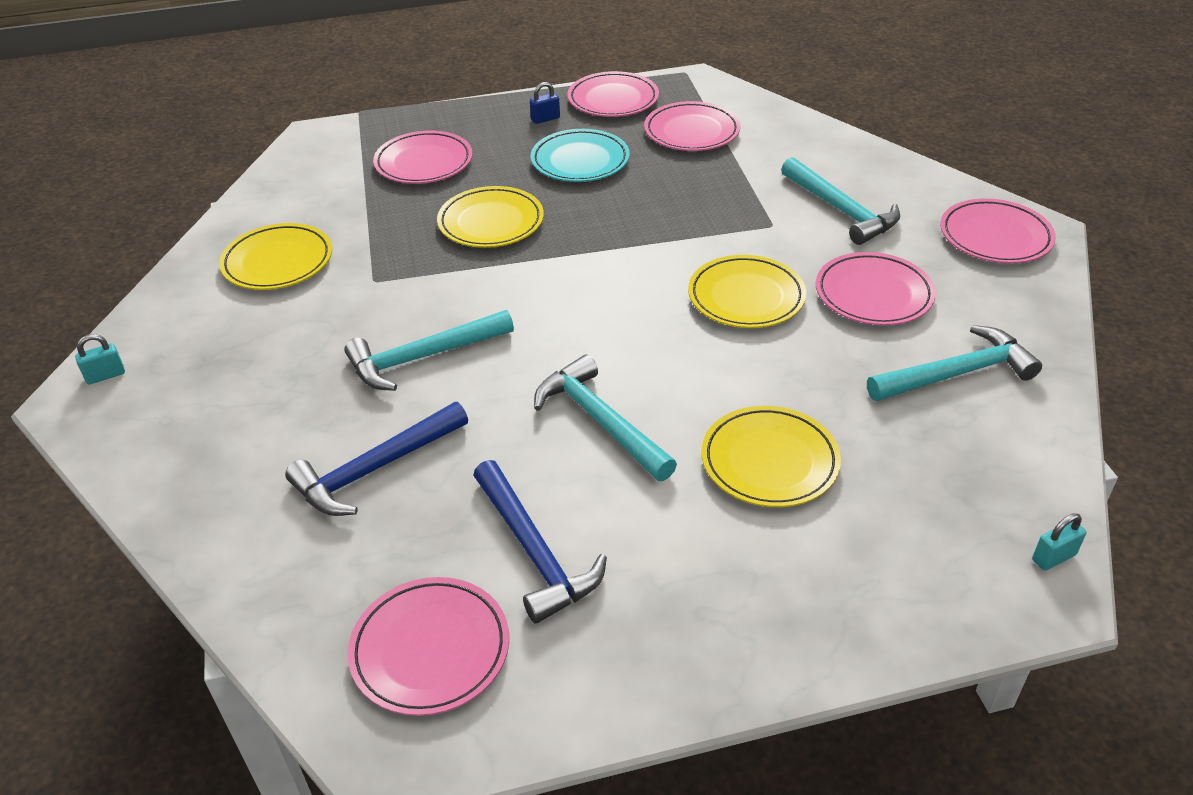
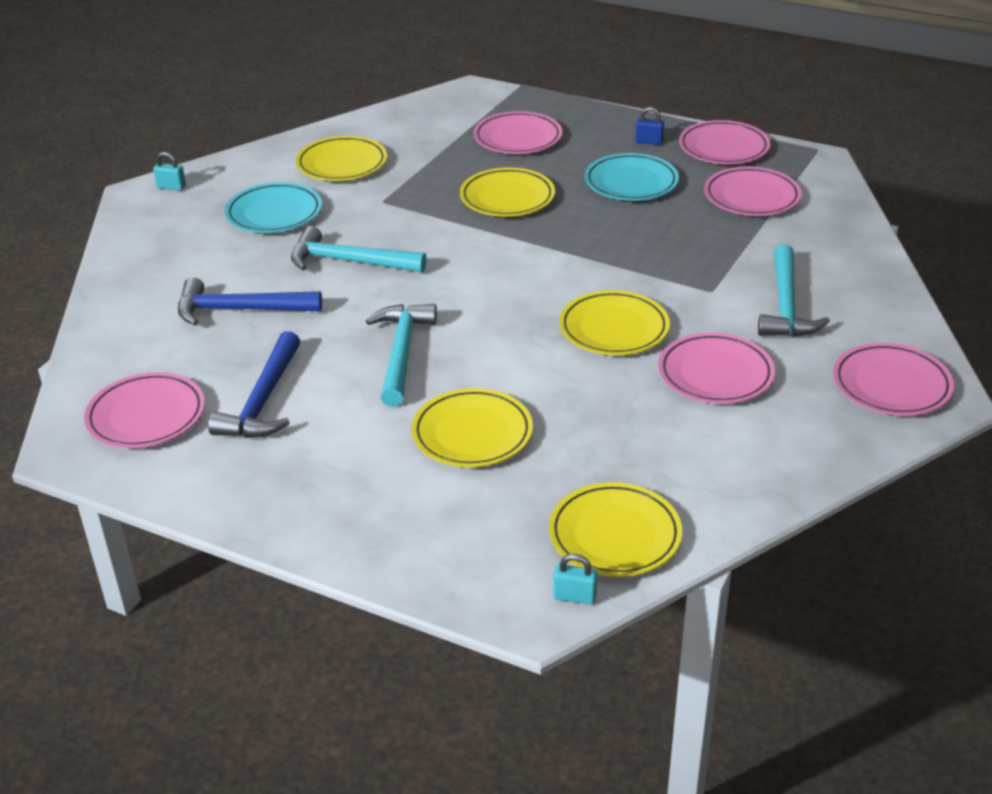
camera: 40 degrees right, 5 degrees down
(272, 347) = (274, 213): none -> turquoise plate
(957, 373) = (694, 456): turquoise hammer -> none
(1002, 480) = (615, 535): none -> yellow plate

